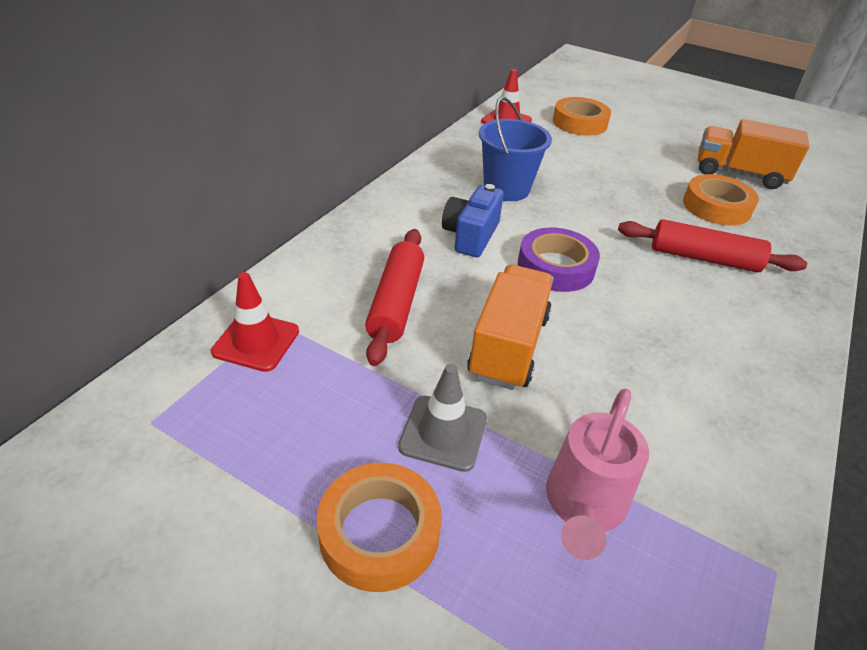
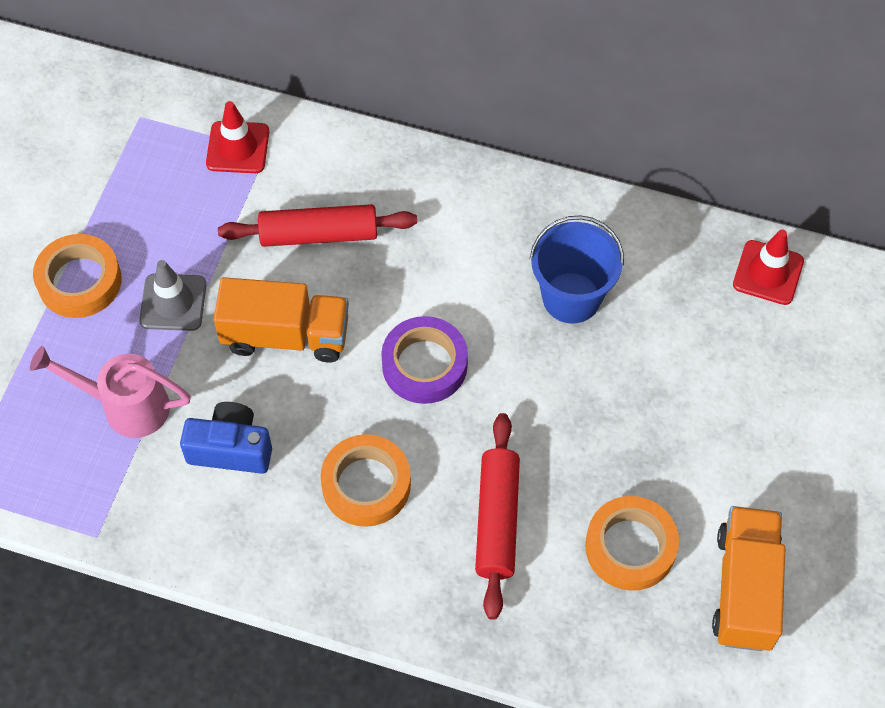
camera: 80 degrees right, 20 degrees up
(471, 236) = (453, 276): blue camera -> blue camera (231, 449)
(579, 123) = (813, 369): orange tape -> orange tape (366, 485)

